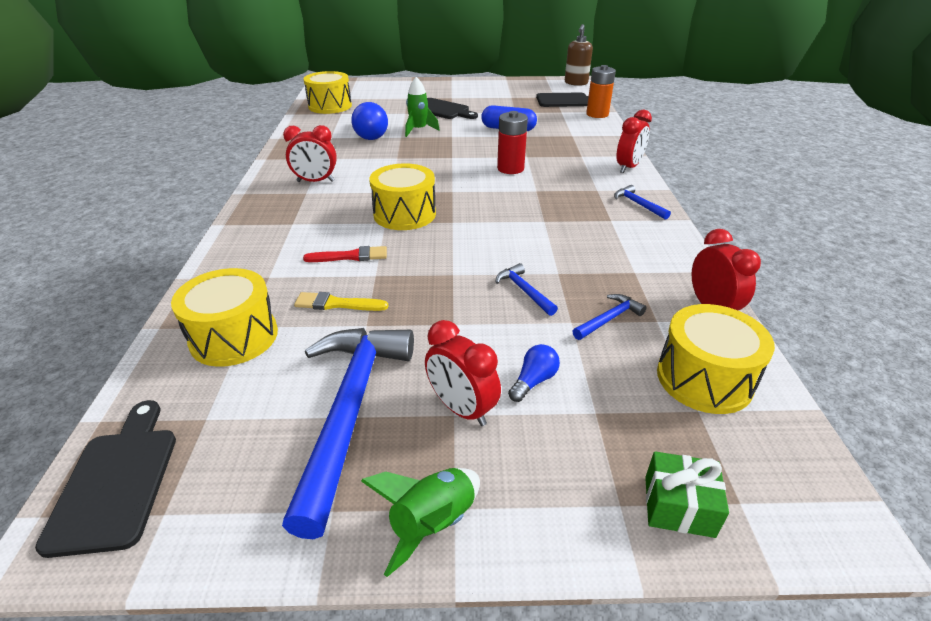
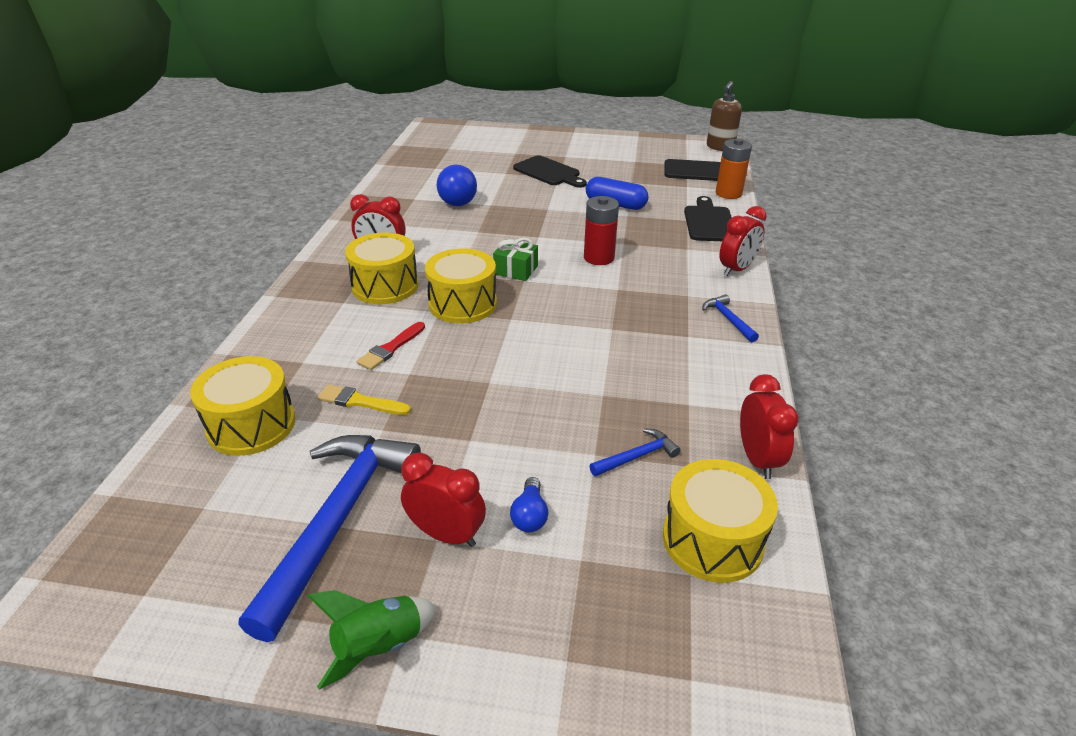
camera: 10 degrees right, 0 degrees up
(116, 482) = (111, 557): black cutting board -> black cutting board (709, 222)
(330, 106) = (426, 157): yellow drum -> yellow drum (385, 286)
(350, 256) = (391, 348): red brush -> red brush turned 120 degrees clockwise
(418, 130) = (513, 197): green rocket -> none
(461, 409) = (446, 534): red clock -> red clock turned 150 degrees clockwise
(524, 291) = (558, 411): blue hammer -> none
(533, 381) = (530, 515): blue light bulb -> blue light bulb turned 135 degrees clockwise
(679, 506) = (625, 671): green gift -> green gift (516, 270)

